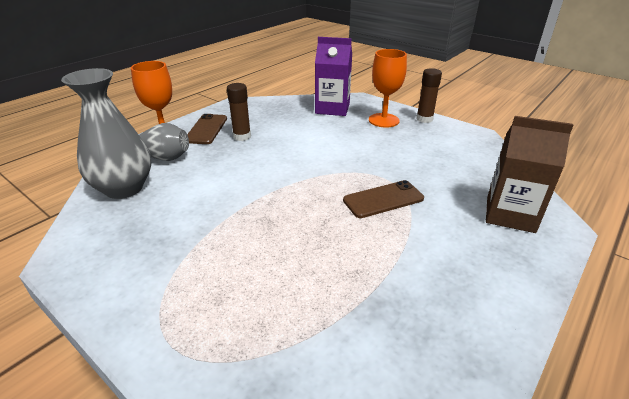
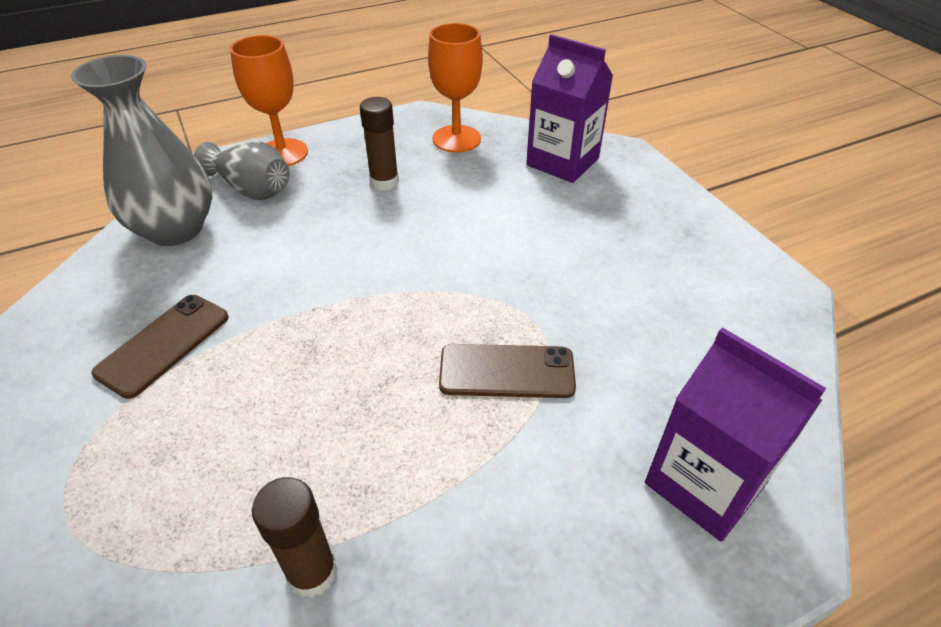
camera: 25 degrees right, 10 degrees up
(206, 129) = (345, 154): brown phone -> brown phone (164, 344)
(383, 120) = (632, 209): orange goblet -> orange goblet (456, 139)
(424, 119) = (709, 226): brown glue stick -> brown glue stick (312, 572)
(510, 214) = (704, 483): brown carton -> purple carton

